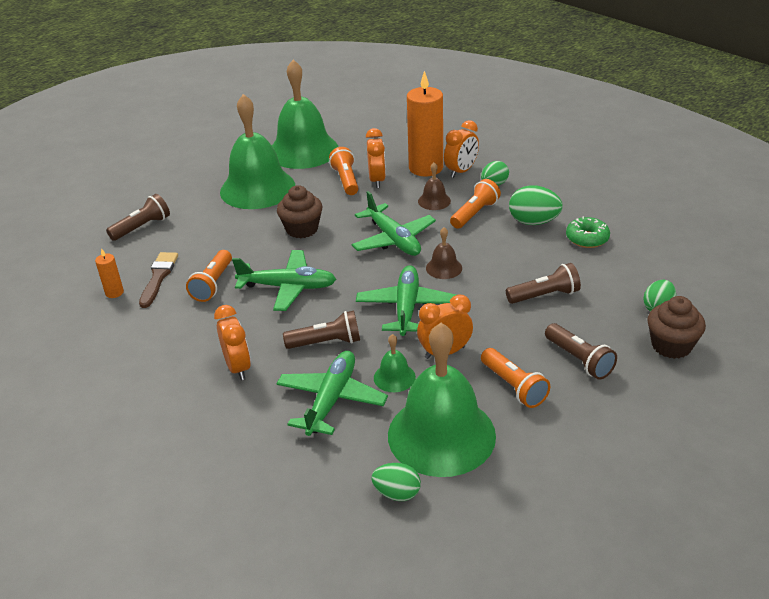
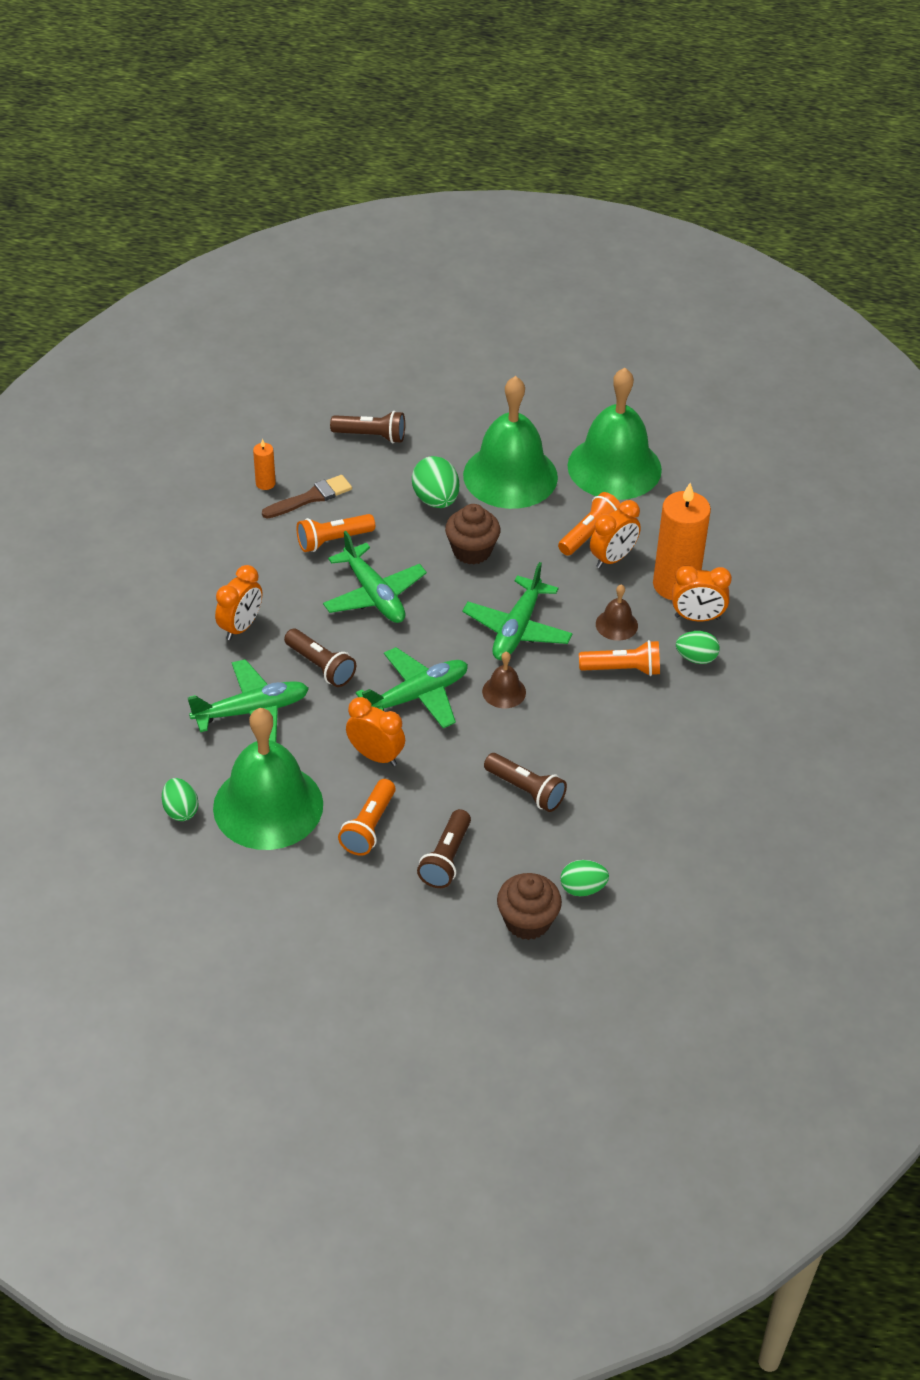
camera: 50 degrees right, 10 degrees up
(394, 377) = (313, 737): green bell -> none
(533, 222) = (651, 724): green egg -> green egg (436, 500)
(587, 238) = (659, 782): green donut -> none

